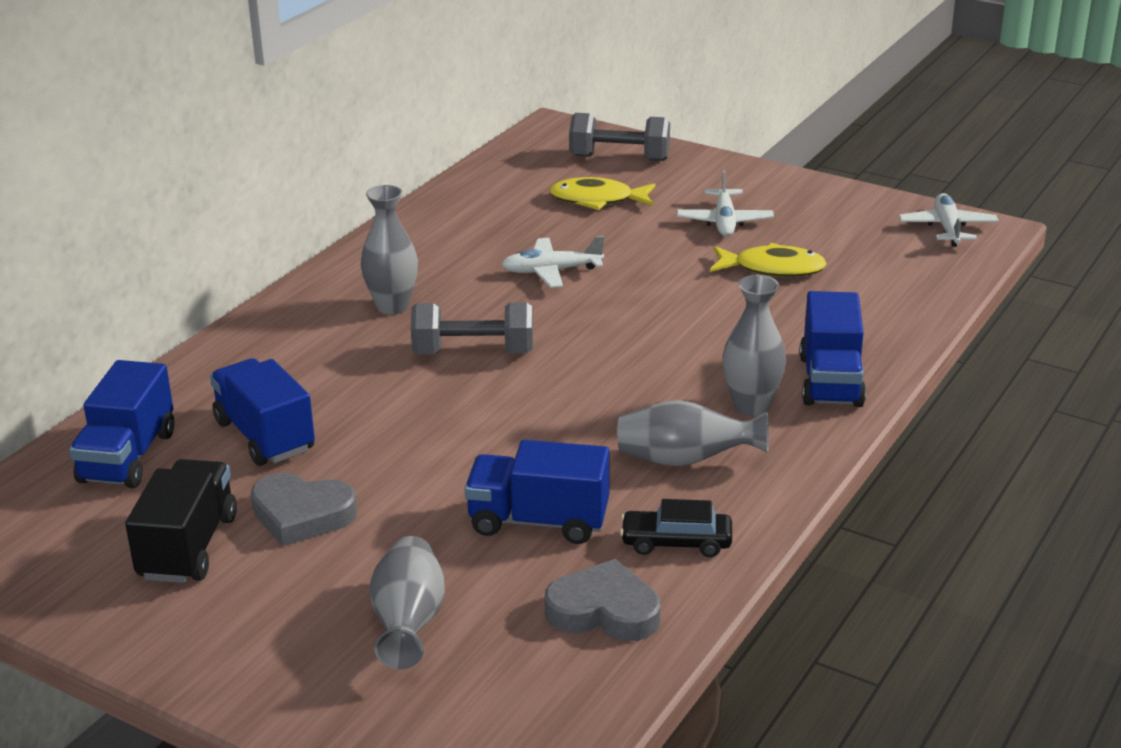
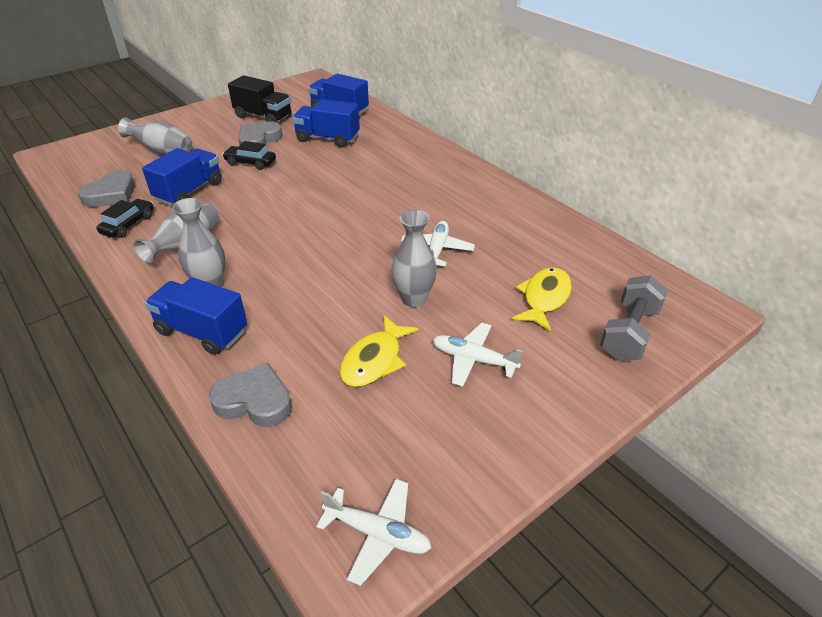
camera: 110 degrees right, 10 degrees up
(264, 436) = (327, 139): blue truck -> blue truck turned 150 degrees counterclockwise
(392, 306) = (428, 186): grey vase -> grey vase (414, 299)
(401, 492) = (250, 163): none -> black car
(473, 352) = (356, 202): grey dumbbell -> none
(887, 316) = (254, 401): none -> grey heart

